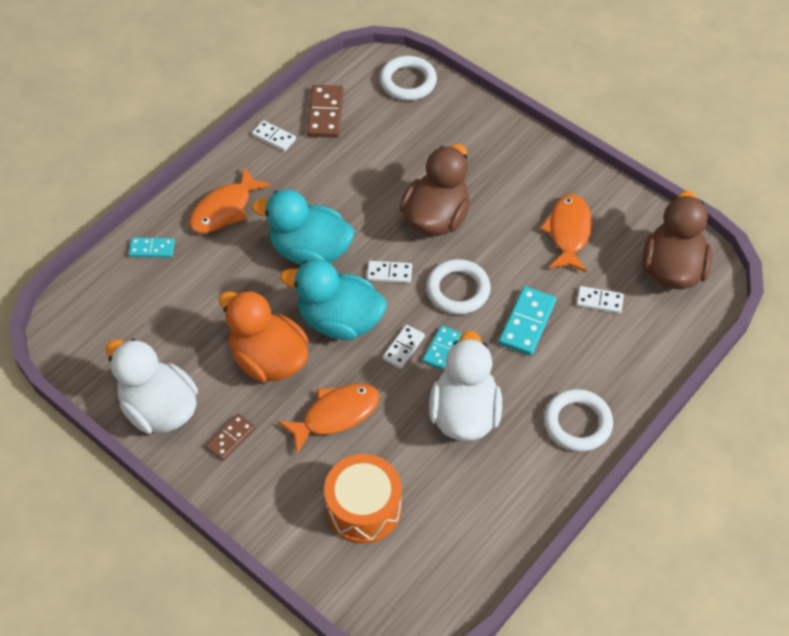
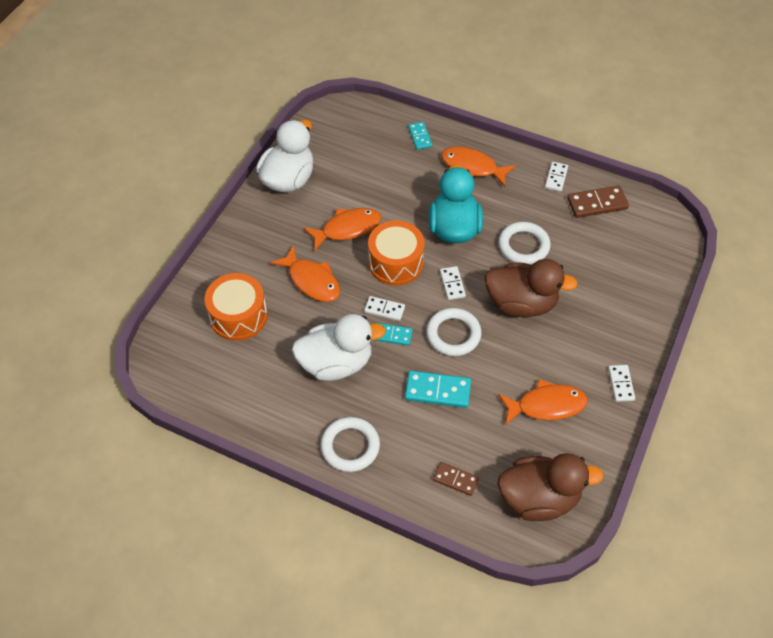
camera: 75 degrees right, 0 degrees up
(231, 438) = (276, 224): brown domino -> brown domino (455, 480)
(269, 359) = (347, 228): orange duck -> orange fish
(339, 321) = (396, 263): turquoise duck -> orange drum
(408, 82) = (661, 251): white ring -> white ring (523, 246)
(599, 301) = (480, 443): white domino -> white domino (620, 384)

